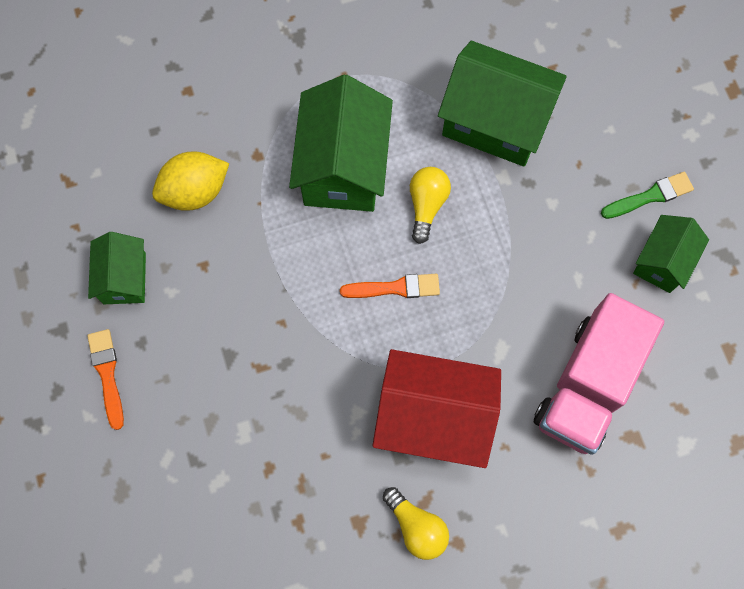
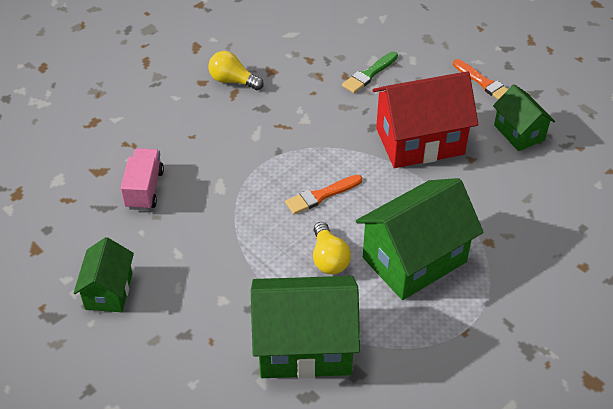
camera: 155 degrees right, 25 degrees down
(195, 191) = (516, 200): yellow lemon -> none
(343, 167) = (414, 260): green house -> green house turned 75 degrees clockwise
(433, 417) = (251, 134): red house -> red house (420, 141)
(587, 385) = (144, 189): pink truck -> pink truck, size x0.56
(650, 196) = (135, 339): green brush -> green brush (369, 74)

